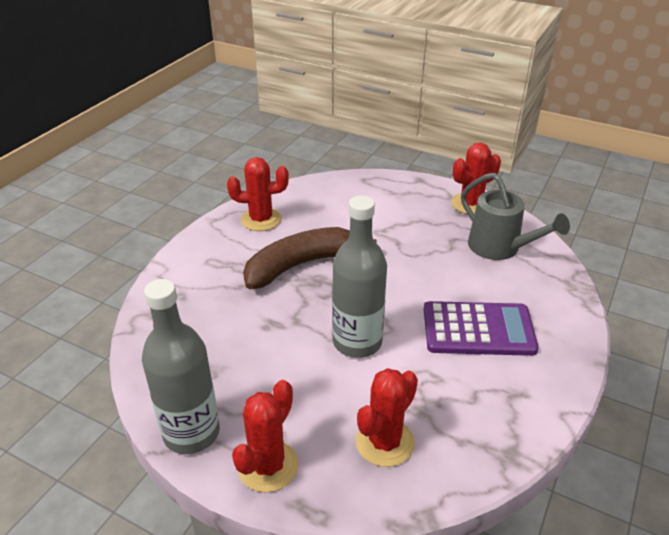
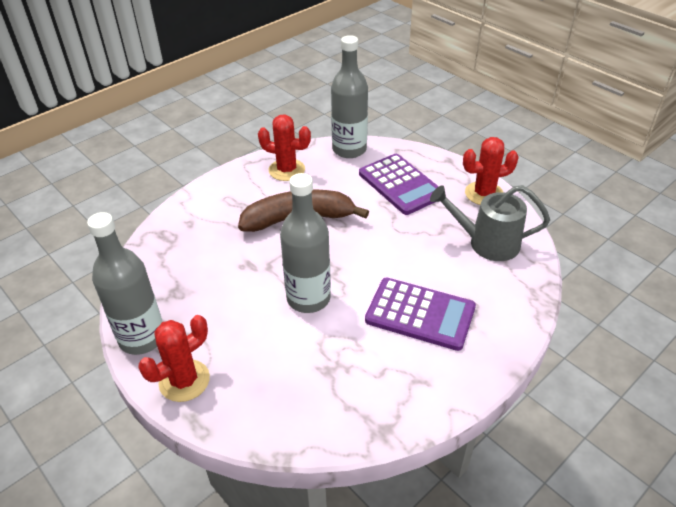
camera: 20 degrees right, 5 degrees up
(316, 188) = (349, 149): none -> grey bottle
(385, 442) = (284, 389): red cactus -> none
(386, 211) = (400, 185): none -> purple calculator
(500, 248) = (486, 243): grey watering can -> grey watering can turned 120 degrees clockwise

